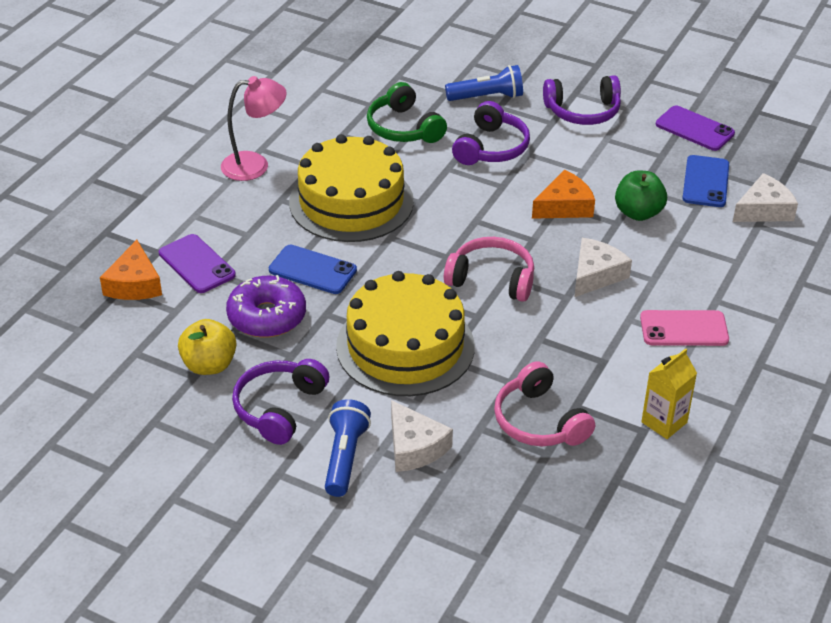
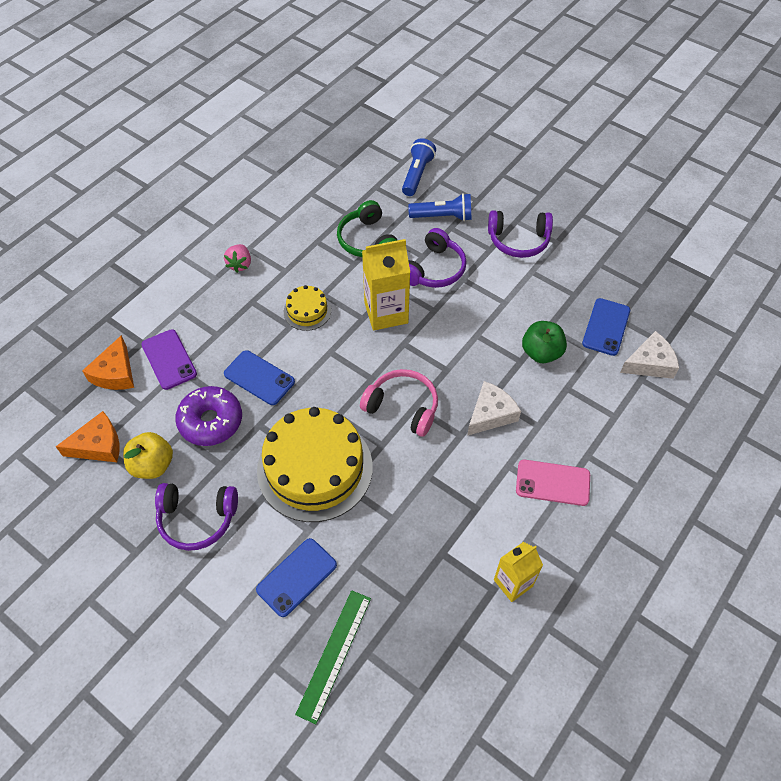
camera: 10 degrees right, 15 degrees up
(255, 165) = (240, 264): pink lamp -> pink strawberry
(279, 408) = (197, 519): purple headphones -> purple headphones turned 120 degrees counterclockwise
(345, 457) = (237, 579): blue flashlight -> blue flashlight (417, 174)
(351, 202) = (307, 311): yellow cake -> yellow cake, size x0.47
(414, 447) = (297, 577): white cheese -> blue phone
(446, 194) = (386, 313): none -> yellow carton
(479, 510) = (334, 654): none -> green ruler
(539, 421) = (407, 565): pink headphones -> none
(564, 206) = (481, 338): orange cheese -> orange cheese (98, 445)
(694, 129) = (609, 270): purple phone -> none

